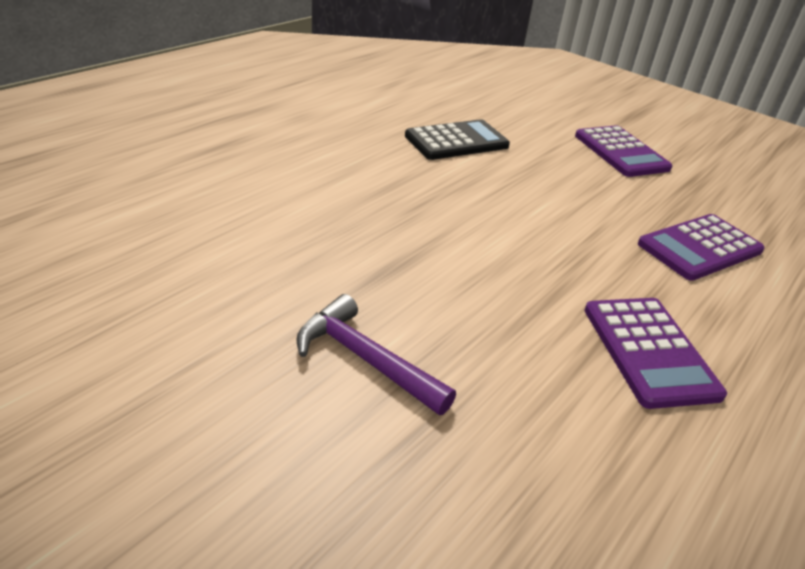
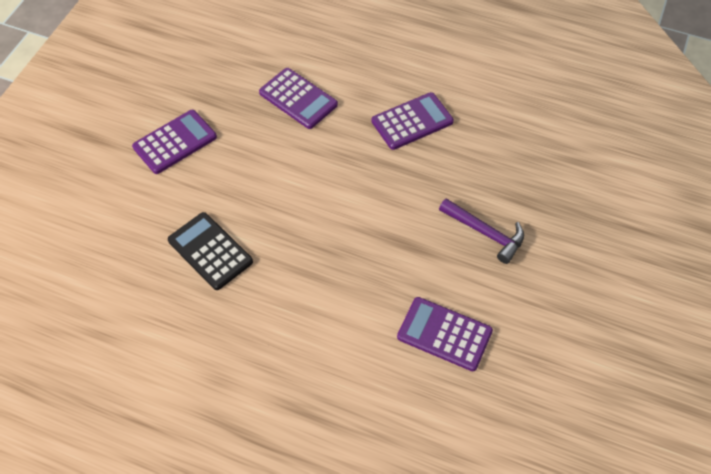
camera: 105 degrees left, 20 degrees up
(222, 256) = (444, 334): none -> purple calculator
(365, 359) = (485, 233): purple hammer -> purple hammer turned 75 degrees counterclockwise

